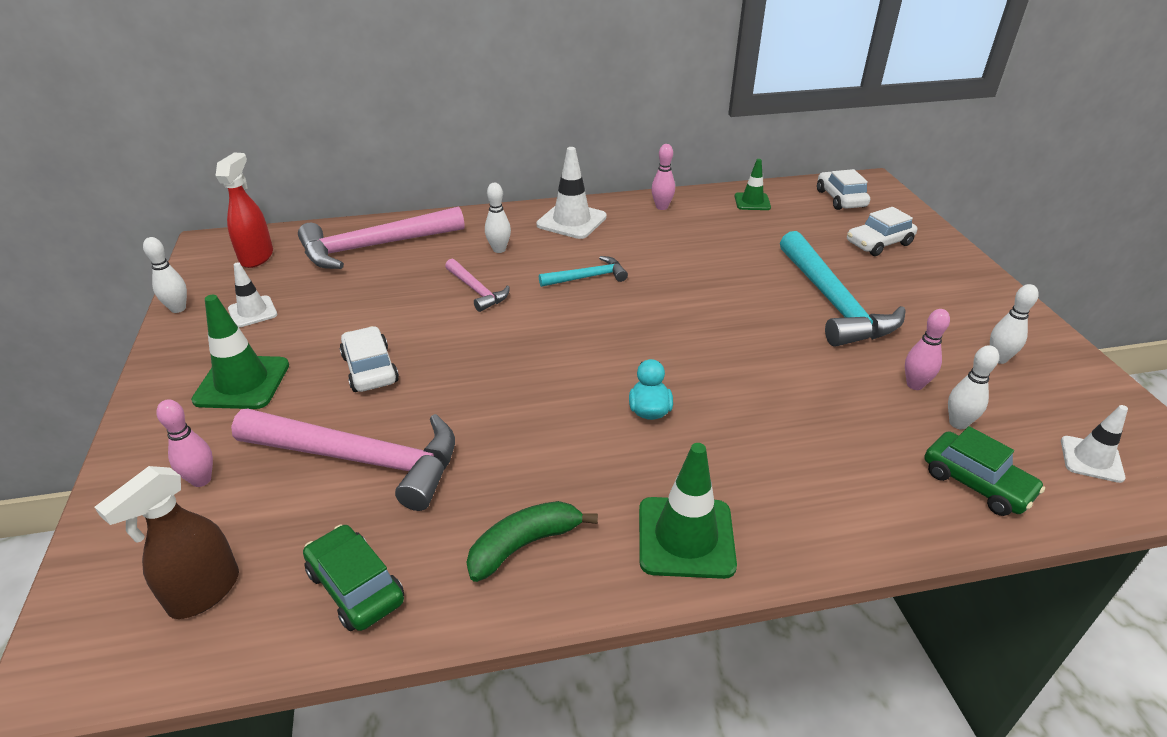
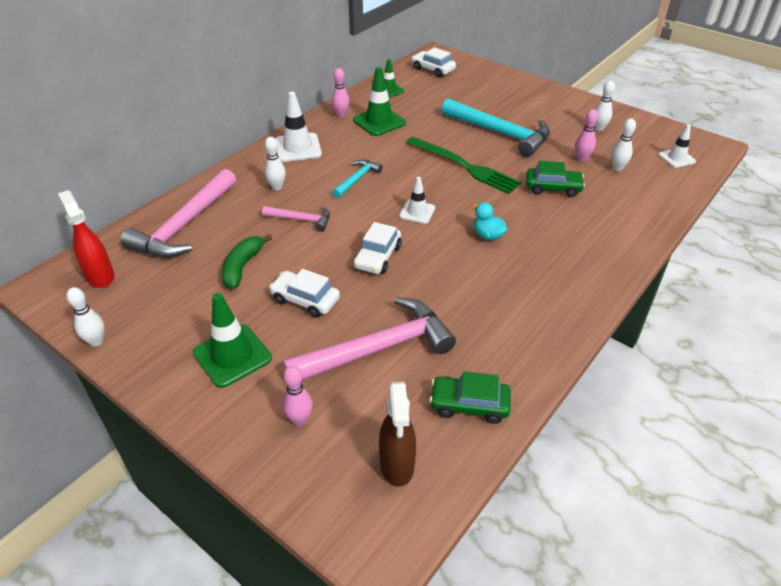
camera: 40 degrees left, 5 degrees up
(252, 312) = (163, 312): white traffic cone -> white traffic cone (417, 212)
(524, 545) = (518, 332): green banana -> green banana (242, 266)
(686, 537) = (578, 283): green traffic cone -> green traffic cone (379, 122)
(731, 319) = (464, 166): none -> green fork
(878, 243) = (482, 89): white car -> white car (378, 257)
(976, 483) = (651, 192): green car -> green car (553, 188)

